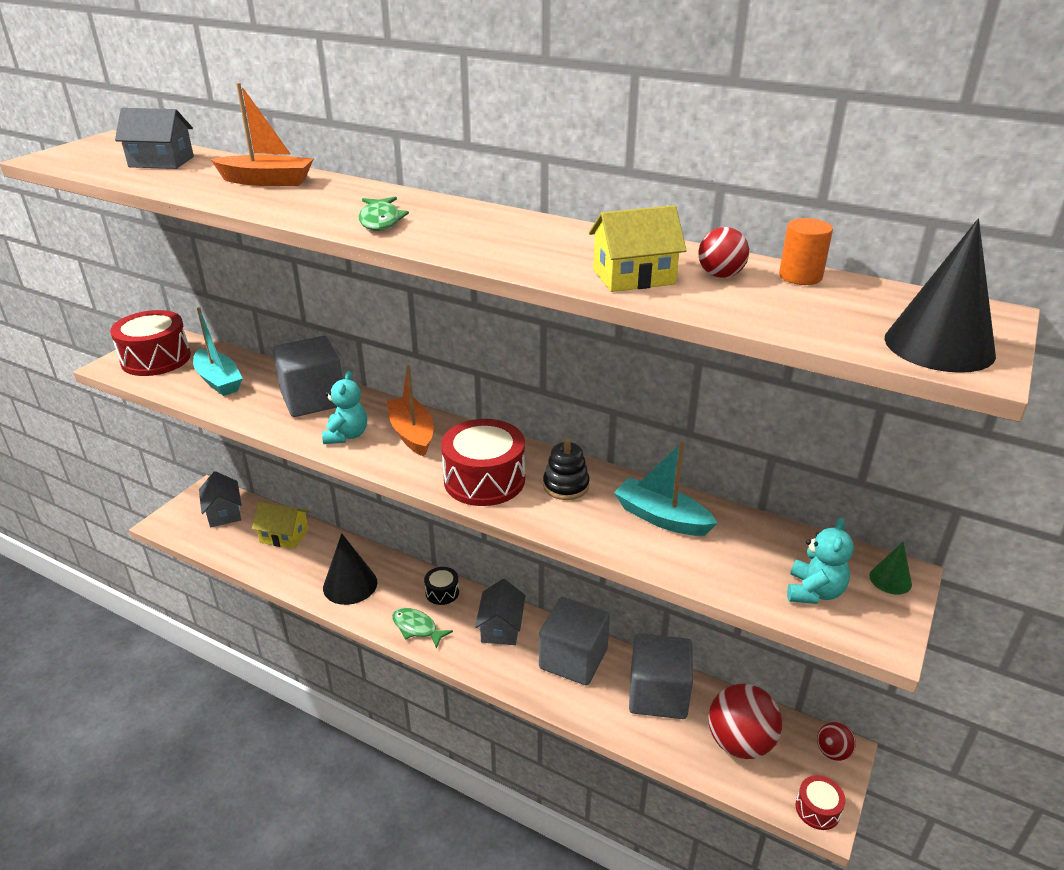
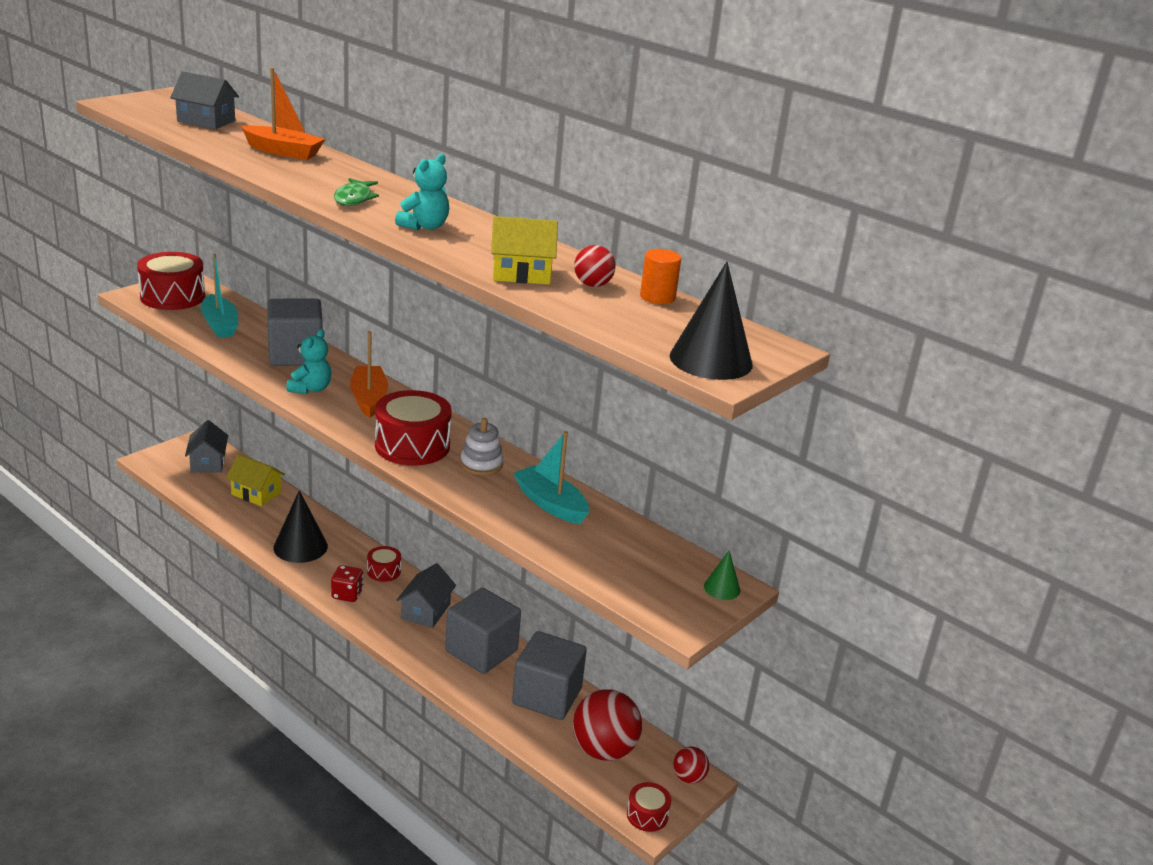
camera: 10 degrees right, 5 degrees down
(417, 628) = (347, 594): green fish -> red dice
(442, 592) = (384, 571): black drum -> red drum
(566, 486) = (481, 464): black stacking toy -> white stacking toy
(814, 592) = (646, 582): turquoise teddy bear -> turquoise teddy bear (424, 226)

